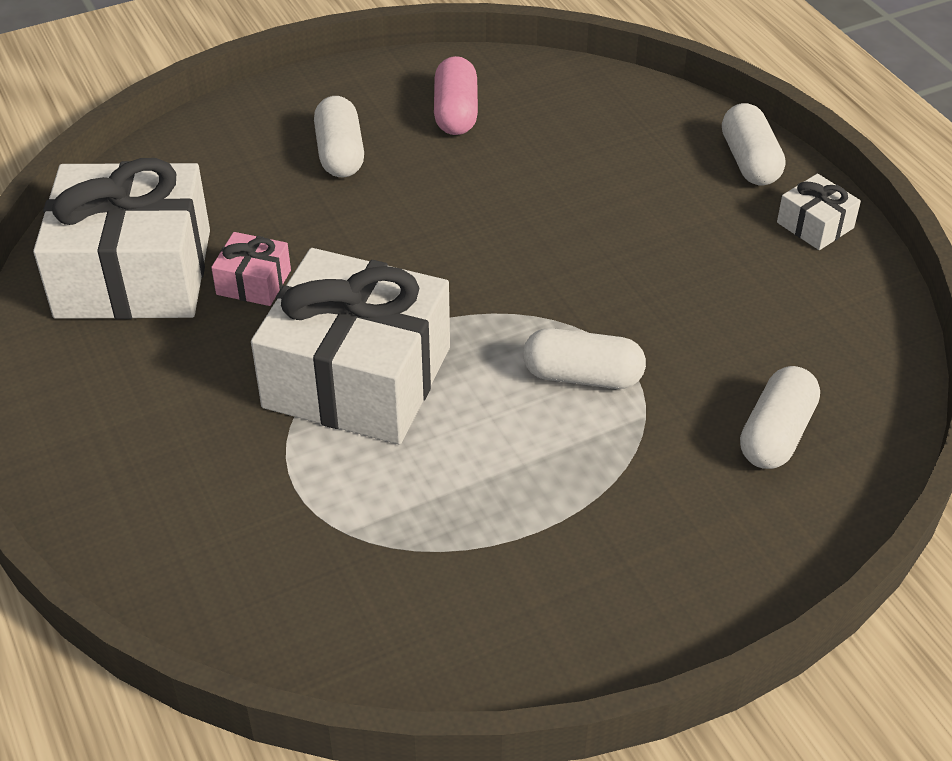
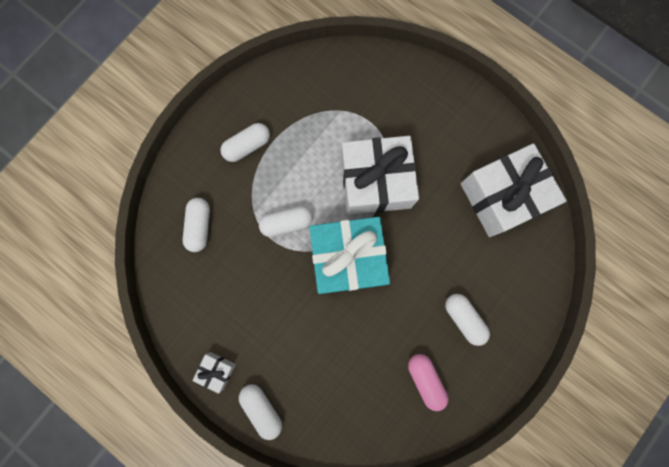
camera: 155 degrees right, 35 degrees up
(254, 282) = (449, 214): pink gift -> none
(490, 287) = (348, 258): none -> turquoise gift
(604, 541) = (247, 146): none -> white capsule

